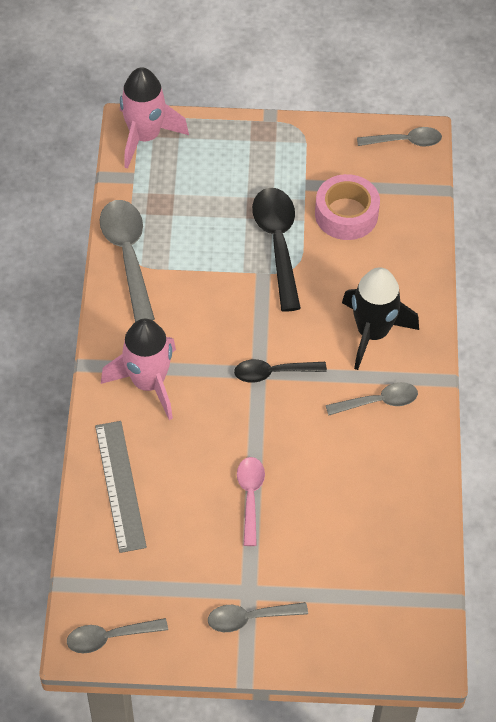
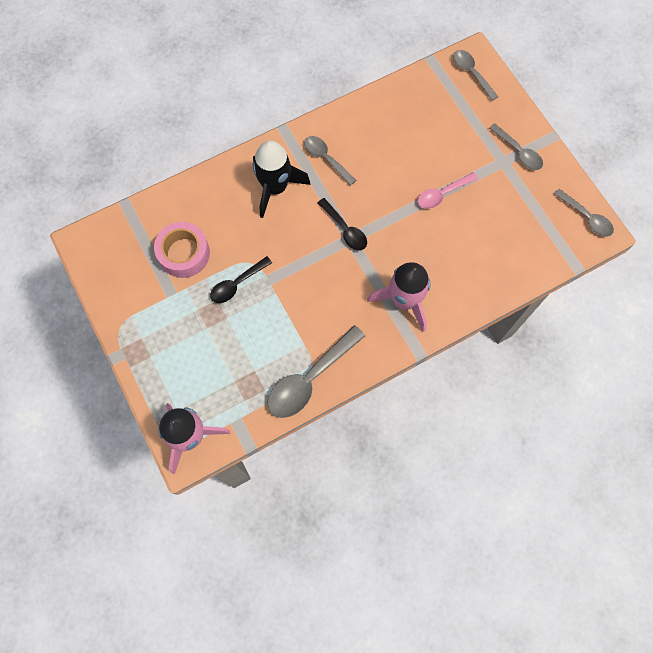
camera: 120 degrees left, 15 degrees up
(120, 485) = (489, 272): grey ruler -> none
(278, 243) = (237, 284): black spoon -> black spoon, size x0.61
(405, 141) = (92, 249): grey spoon -> grey spoon (471, 73)

